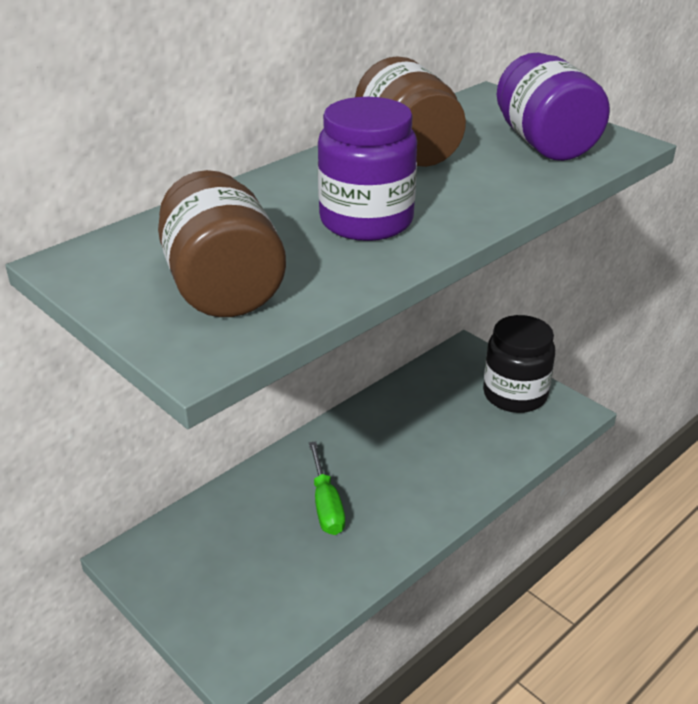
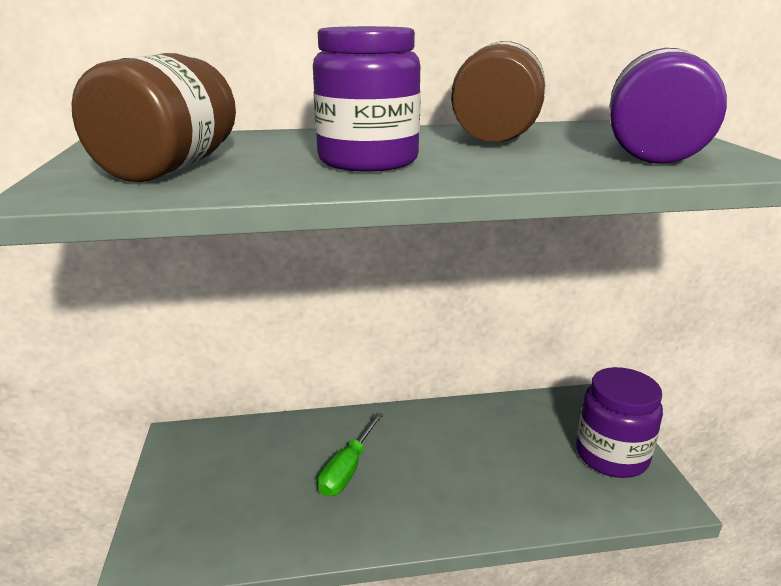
camera: 35 degrees right, 10 degrees down
(515, 394) = (611, 455): black jar -> purple jar

